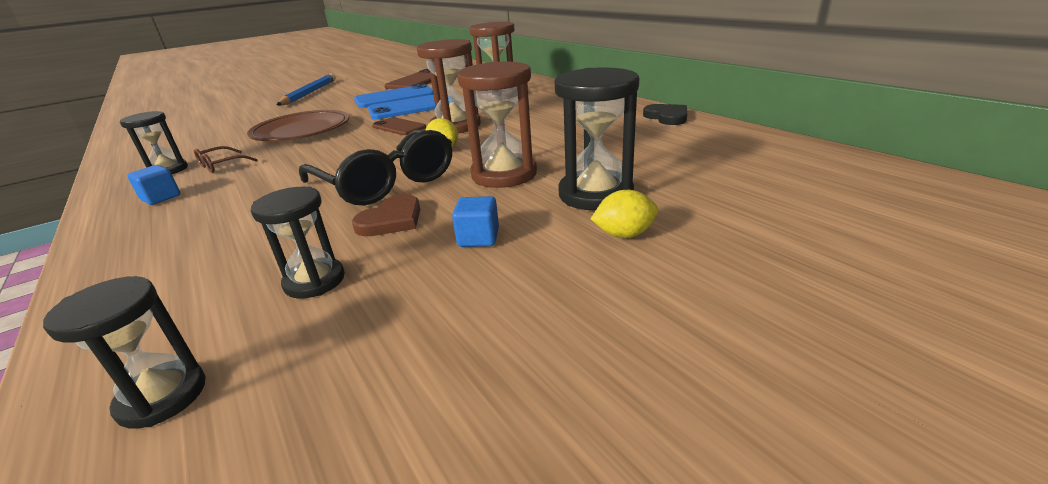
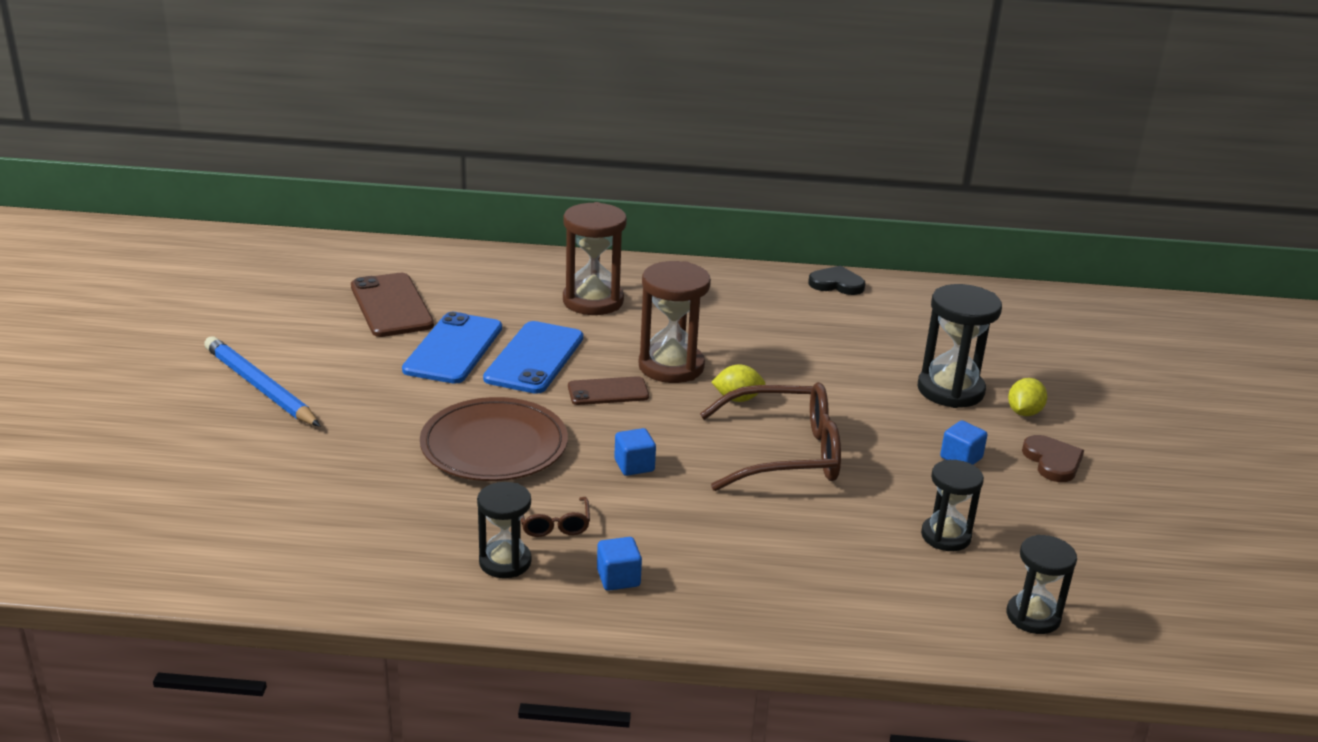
camera: 55 degrees left, 0 degrees up
(315, 157) = (634, 465): none -> blue cube
(386, 182) = (785, 453): black glasses -> brown glasses
(391, 220) = (878, 478): brown heart -> brown heart (1052, 461)
(504, 174) = (855, 402): brown hourglass -> none

